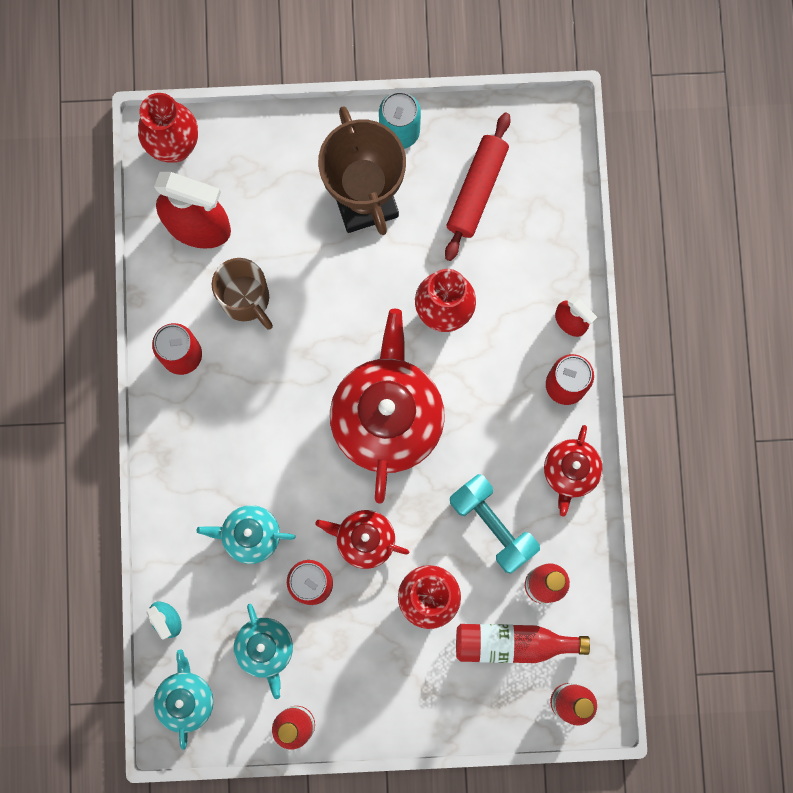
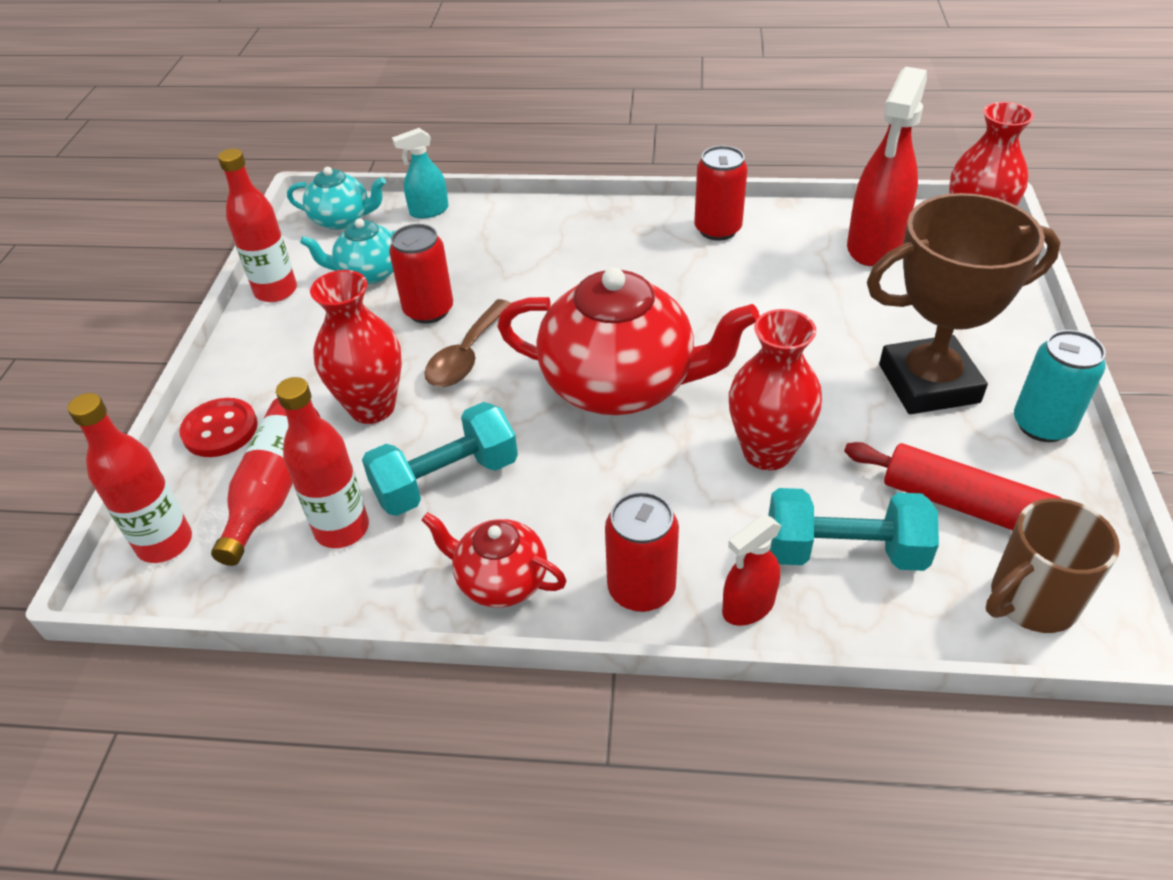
camera: 100 degrees right, 35 degrees down
(246, 299) = (784, 277): brown mug -> brown mug (1031, 601)
(250, 535) = (500, 268): turquoise teapot -> none
(364, 539) = (466, 355): red teapot -> brown spoon
(462, 706) = (220, 430): none -> red button
(523, 265) = (844, 552): none -> turquoise dumbbell

